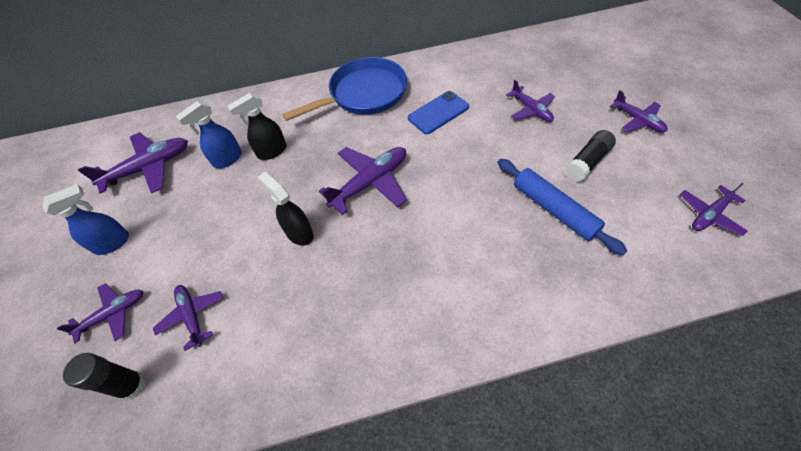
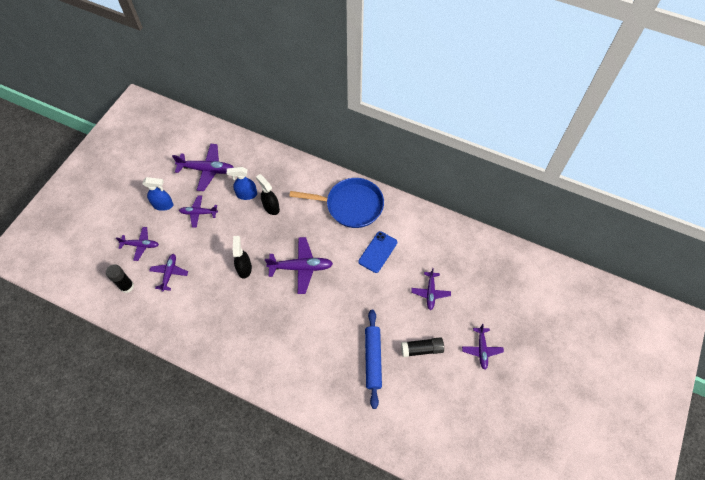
camera: 35 degrees right, 5 degrees up
(271, 151) = (271, 207): black spray bottle -> black spray bottle turned 45 degrees clockwise
(438, 113) = (378, 252): blue phone -> blue phone turned 60 degrees counterclockwise
(709, 215) = (446, 430): purple plane -> purple plane (198, 213)

